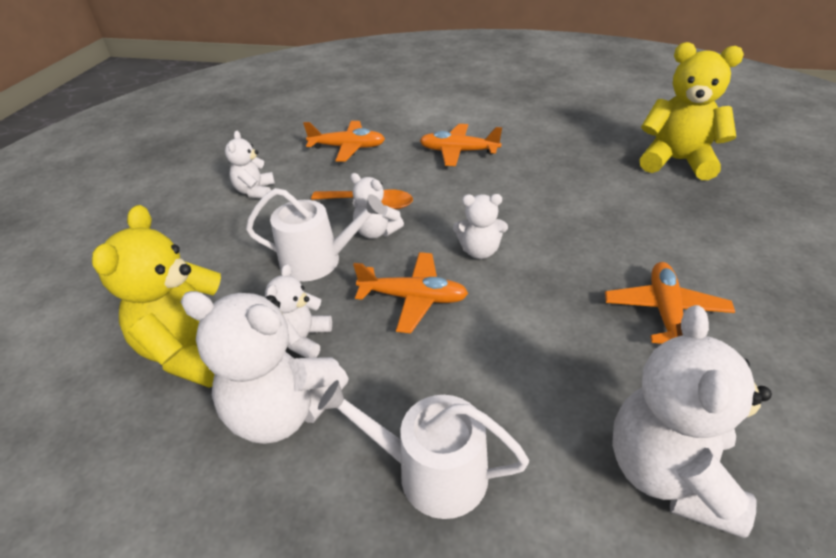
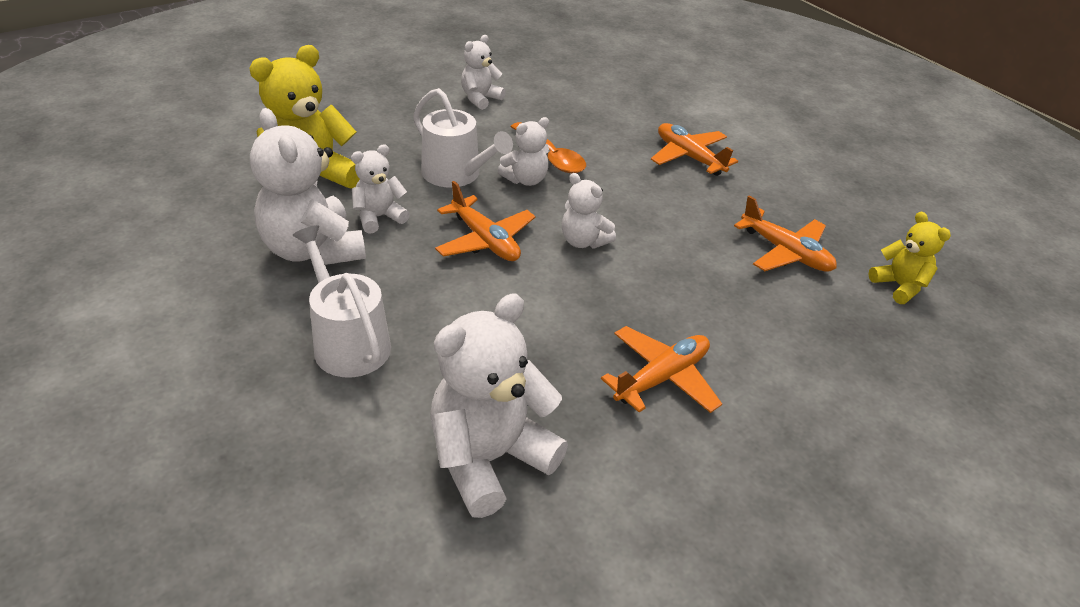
camera: 35 degrees right, 0 degrees up
(347, 148) = (598, 102): orange plane -> orange plane (785, 252)
(376, 232) = (525, 180): white teddy bear -> white teddy bear turned 105 degrees counterclockwise
(677, 161) = (899, 286): yellow teddy bear -> yellow teddy bear, size x0.55

